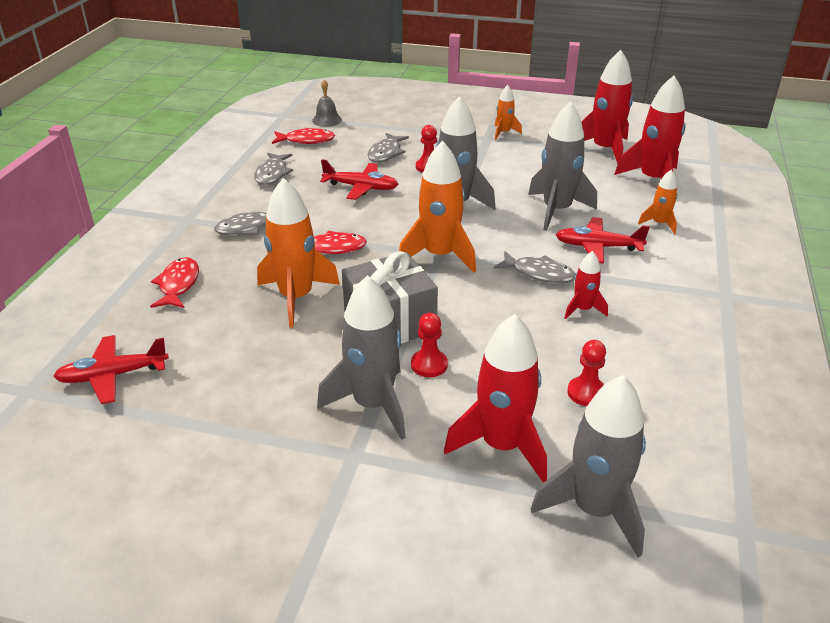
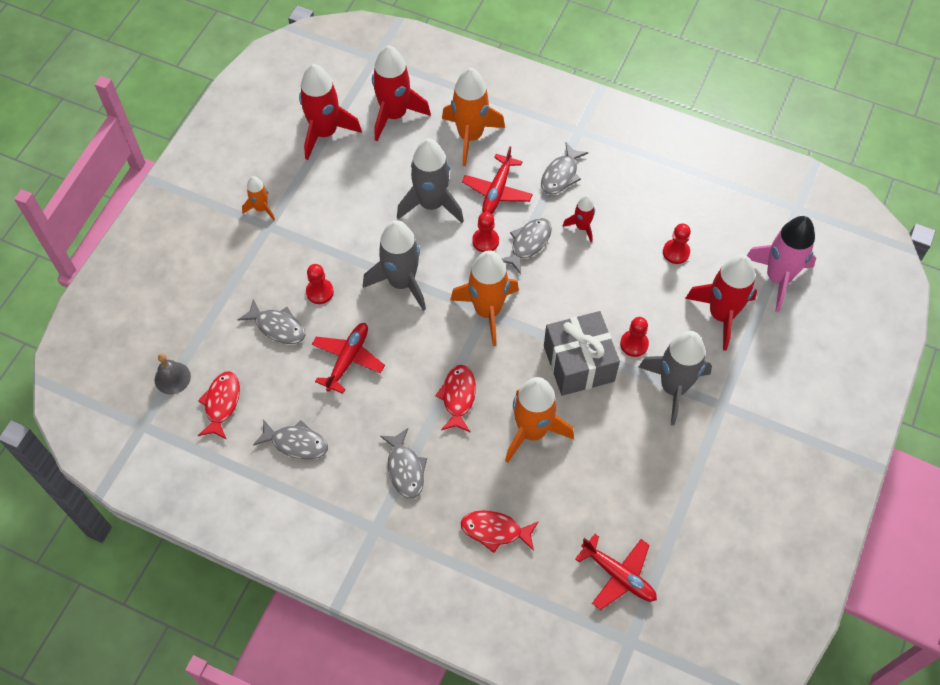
camera: 80 degrees left, 25 degrees up
(112, 375) = (618, 575): red plane -> red plane turned 45 degrees counterclockwise
(528, 246) = (485, 241): none -> red pawn
(594, 509) = (778, 278): grey rocket -> pink rocket
(649, 288) = (561, 175): none -> grey fish
(659, 224) = (470, 136): orange rocket -> orange rocket, size x1.94

